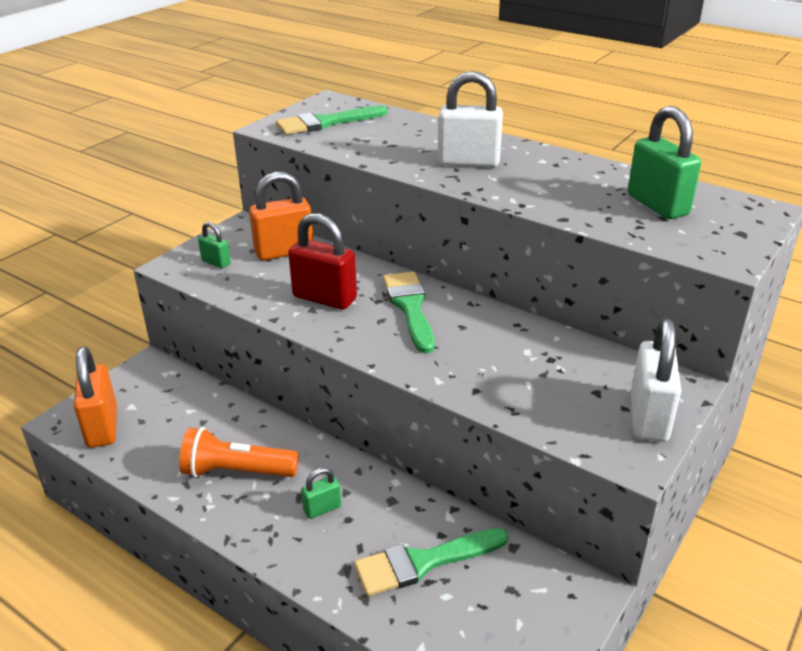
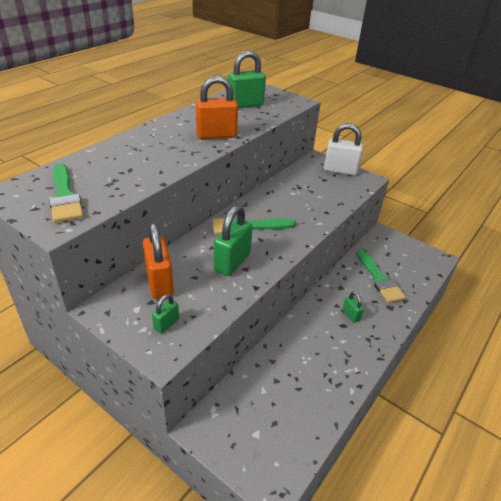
camera: 90 degrees left, 5 degrees up
(102, 427) = (282, 451): orange padlock -> orange padlock (216, 135)
(237, 471) = (325, 356): orange flashlight -> none
(324, 298) = (232, 262): red padlock -> green padlock
(468, 162) = (174, 145): white padlock -> none

